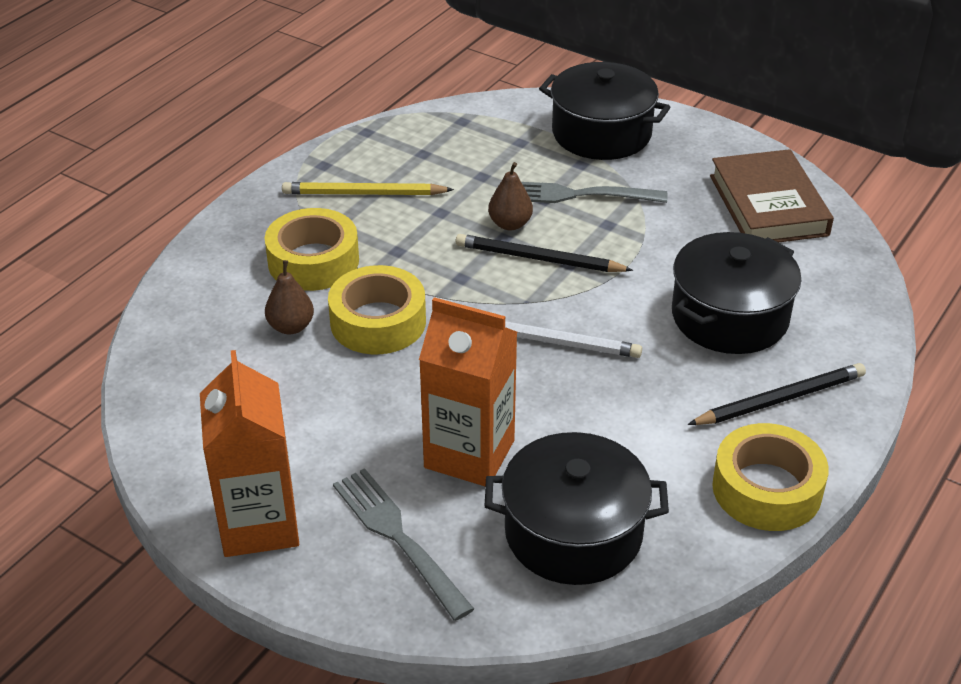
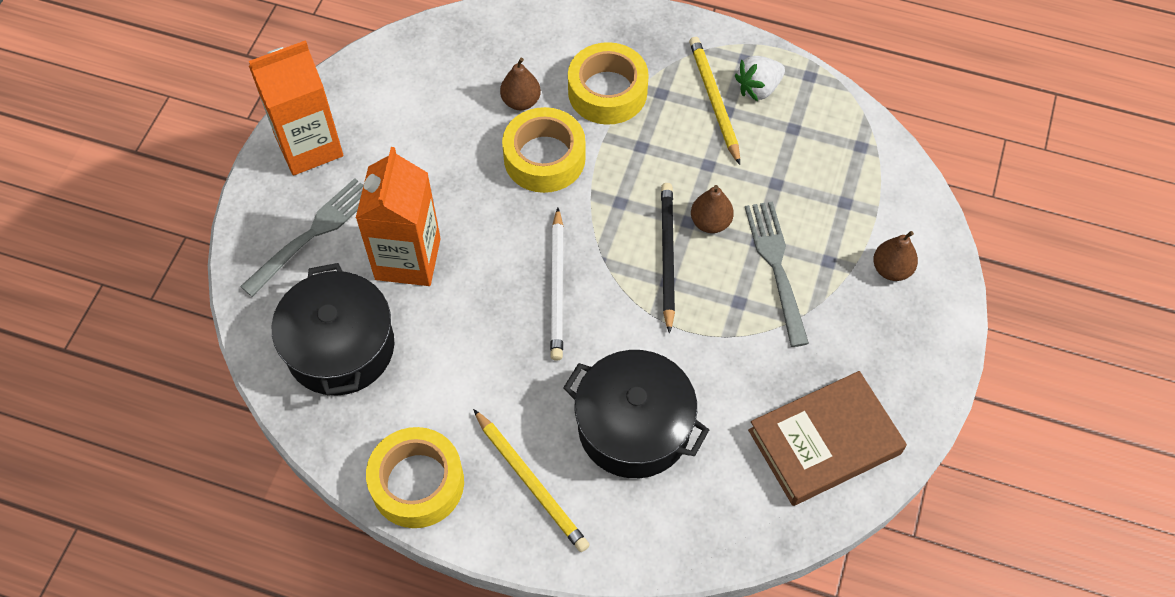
camera: 75 degrees right, 20 degrees up
(364, 164) = (758, 88): none -> white strawberry
(601, 133) = (891, 269): black pot -> brown pear
(779, 399) = (531, 482): black pencil -> yellow pencil

